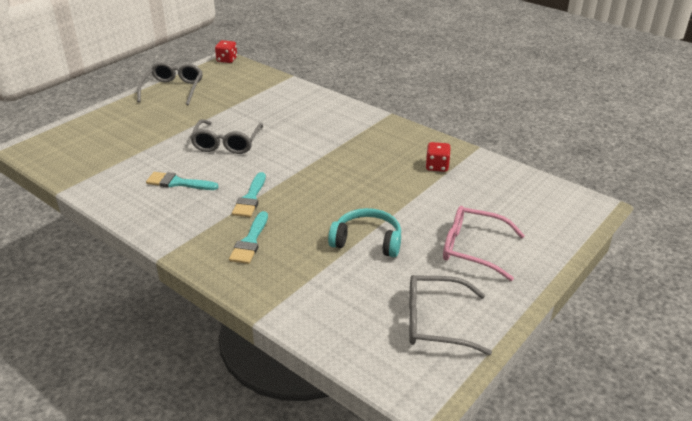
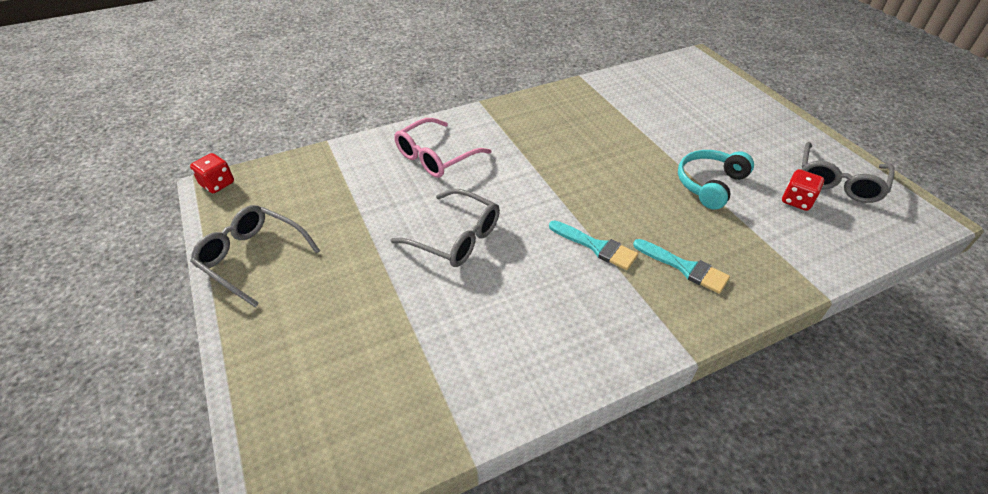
camera: 65 degrees left, 10 degrees up
(178, 183) = (526, 306): turquoise brush -> none
(437, 166) = (600, 107): red dice -> red dice (796, 201)
(472, 248) = (738, 130): pink glasses -> pink glasses (435, 157)

